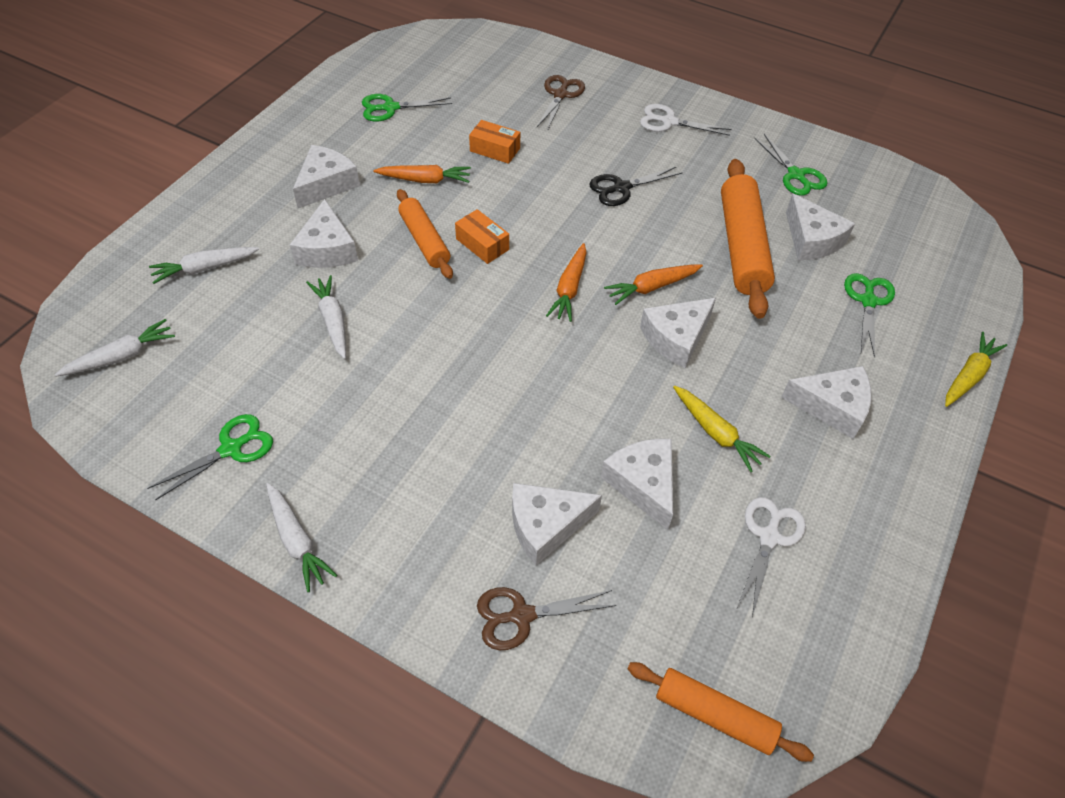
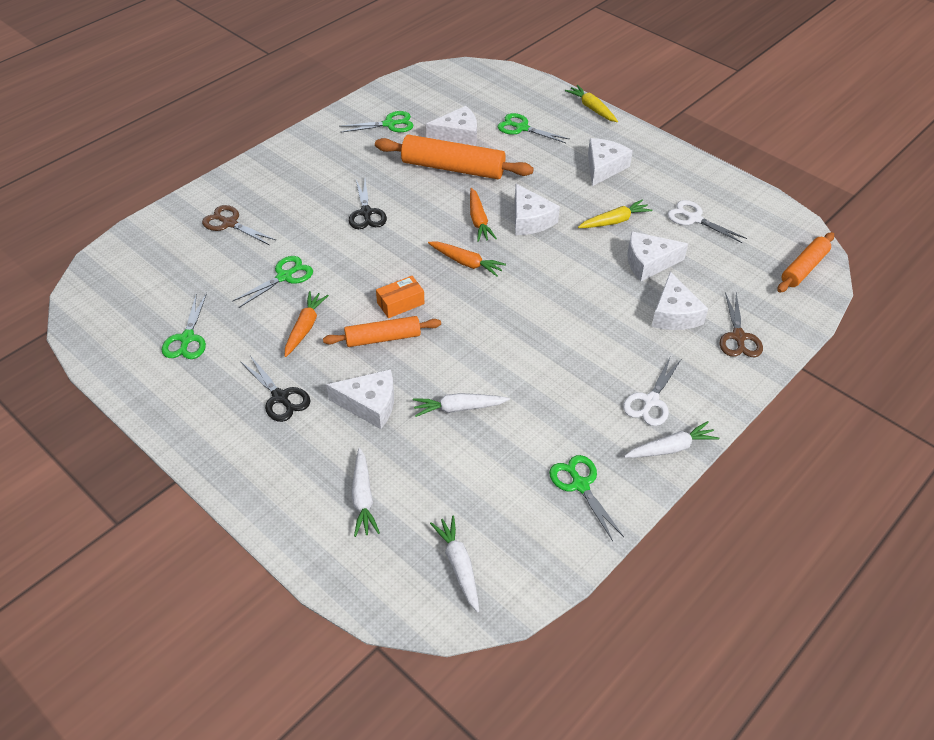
camera: 75 degrees left, 5 degrees down
(326, 184) = (280, 397): white cheese -> black scissors
(495, 149) = (284, 277): orange box -> green scissors
(669, 122) = (298, 170): white scissors -> white scissors (650, 401)

